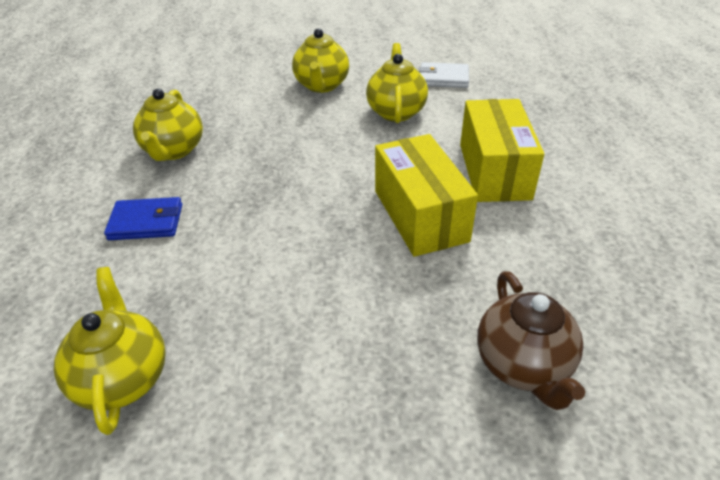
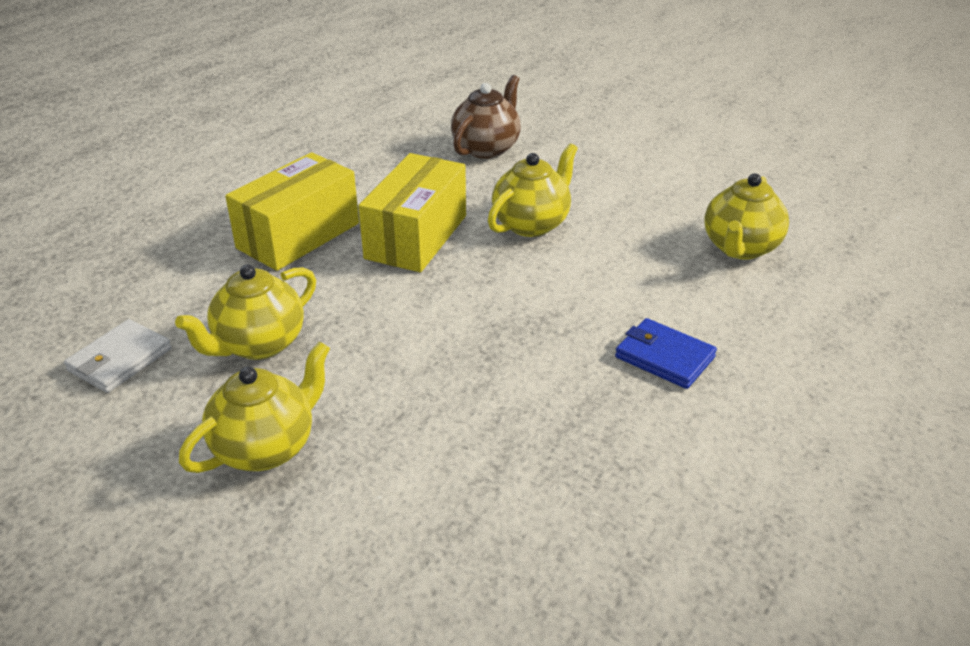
camera: 140 degrees left, 5 degrees down
(174, 150) = (573, 443): yellow teapot -> yellow teapot (531, 224)
(443, 78) = (120, 360): white wallet -> white wallet turned 75 degrees clockwise

